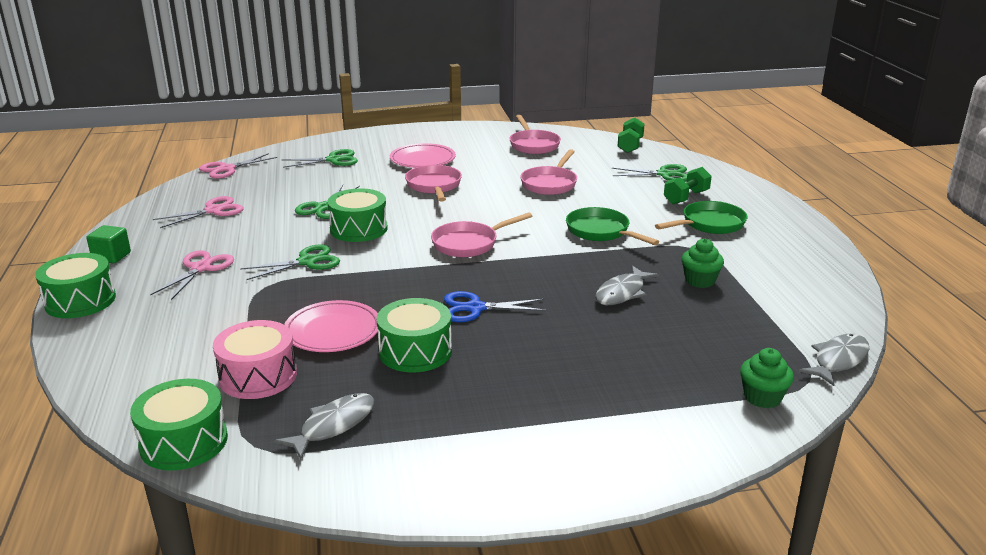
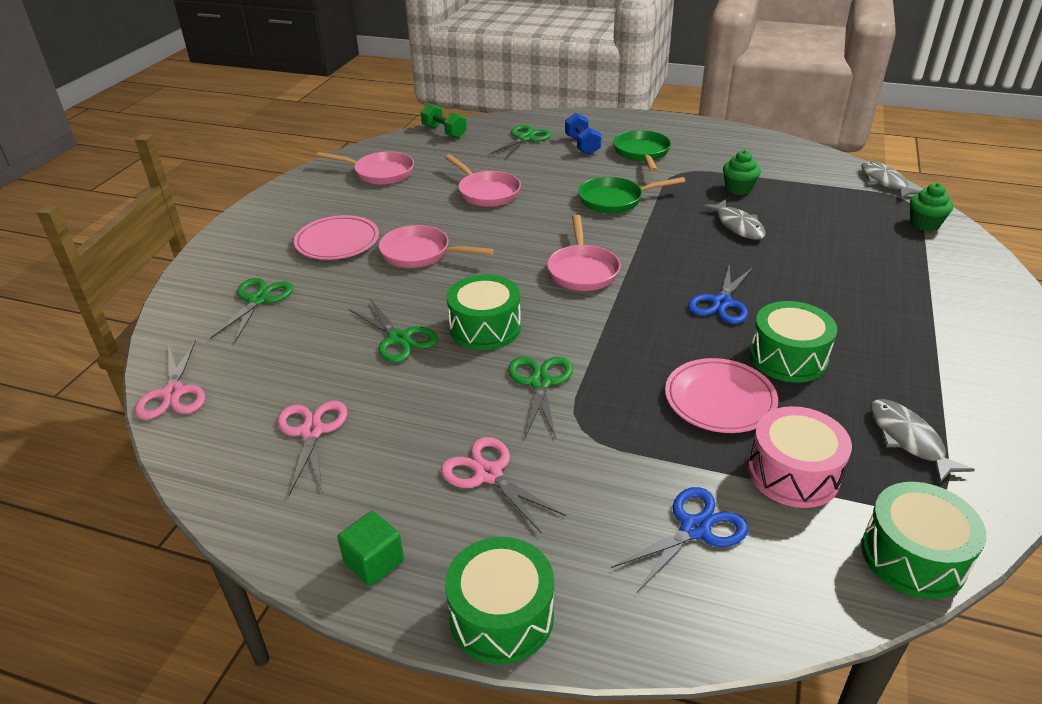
camera: 60 degrees left, 10 degrees up
(178, 347) = (695, 529): none -> blue scissors
(686, 197) = (582, 145): green dumbbell -> blue dumbbell

